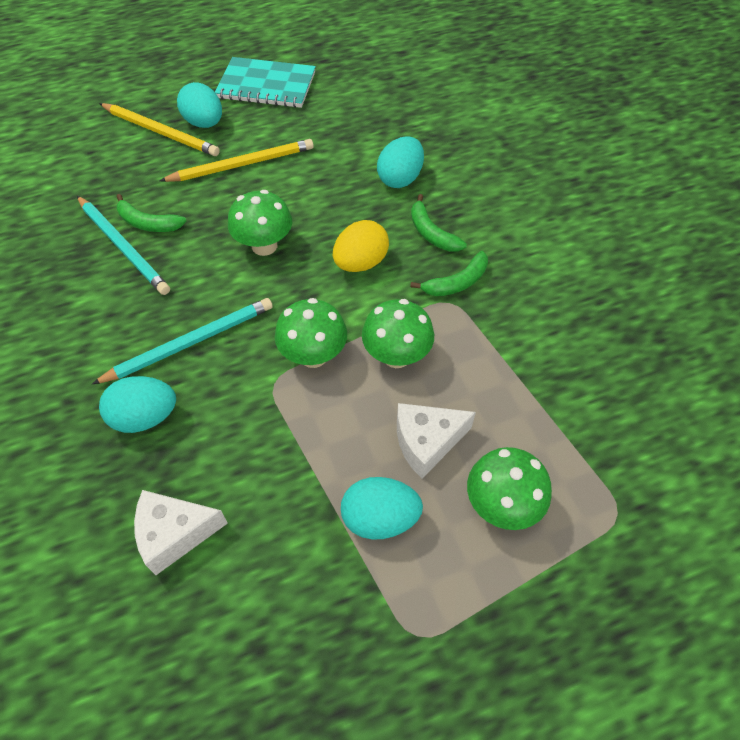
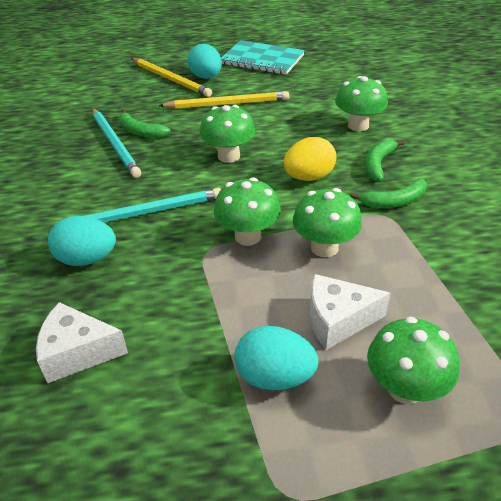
camera: 15 degrees right, 15 degrees down
(400, 179) = (358, 125): turquoise egg -> green mushroom
(431, 233) = (378, 164): green banana -> green banana turned 45 degrees clockwise

